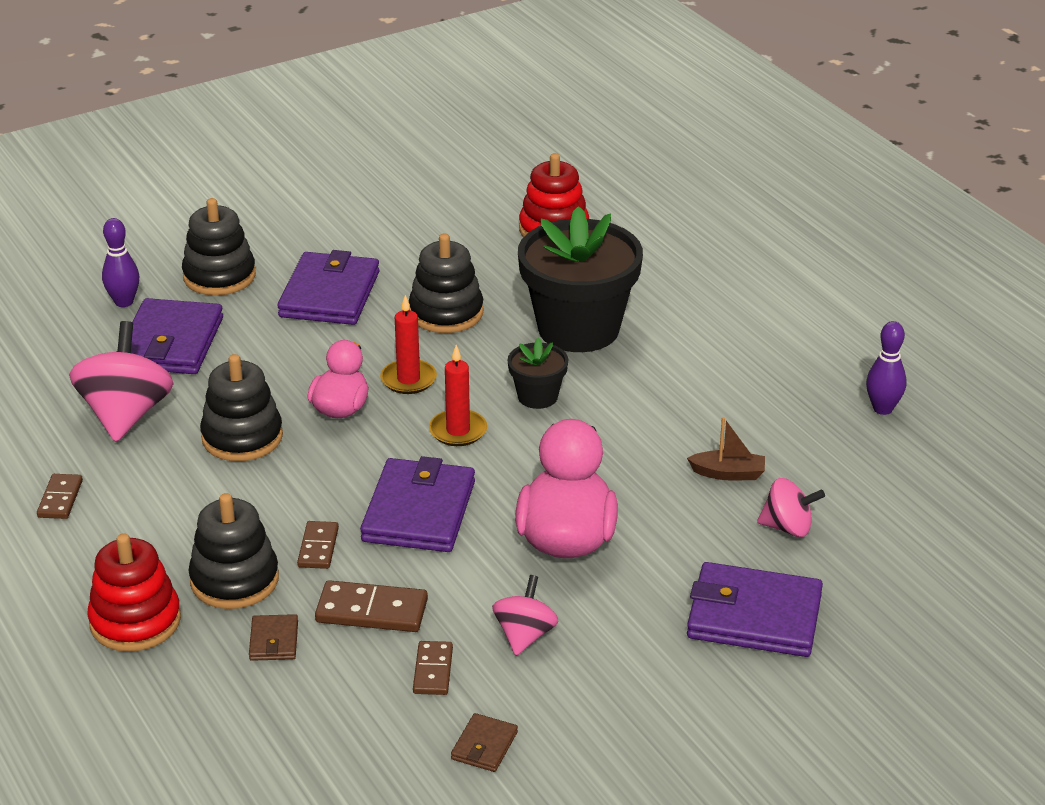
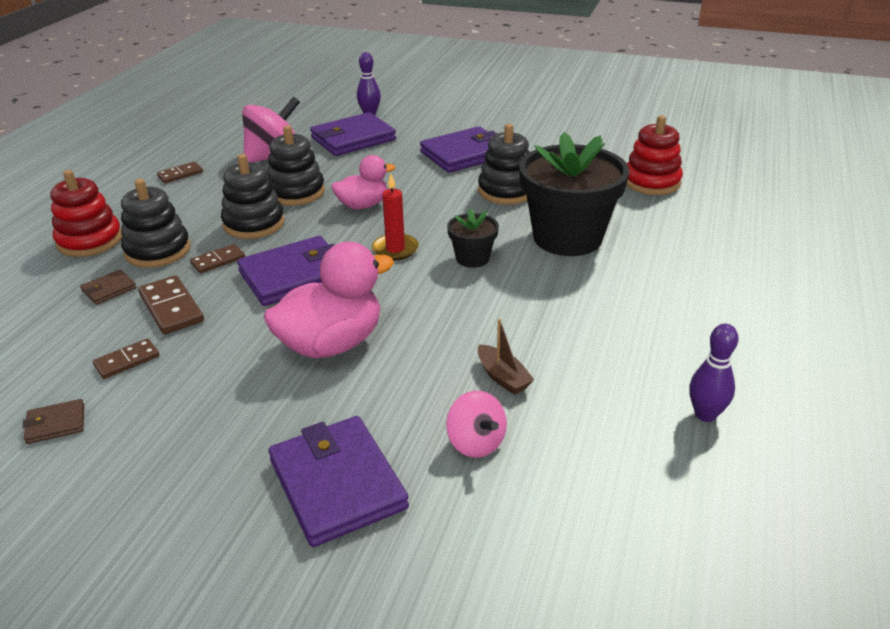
camera: 50 degrees right, 0 degrees up
(219, 276) = (430, 123): black stacking toy -> black stacking toy (254, 223)
(408, 379) = (422, 211): red candle -> none
(525, 635) = (201, 380): pink spinning top -> none

